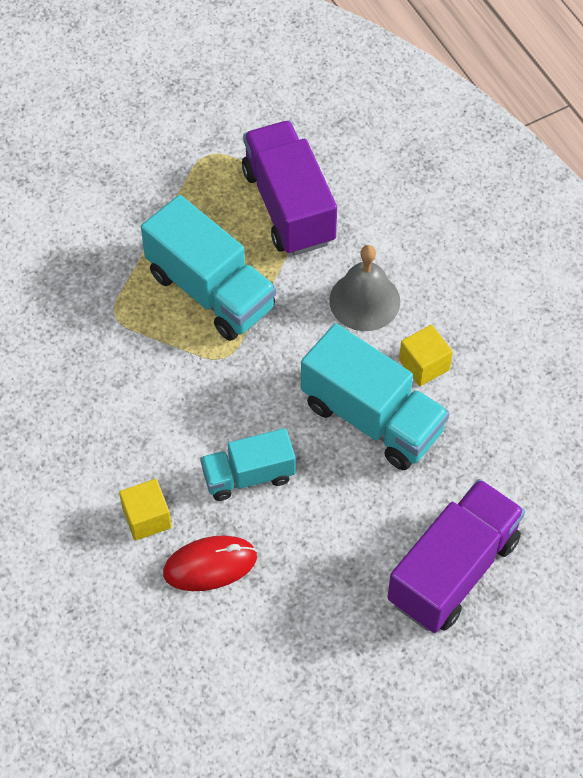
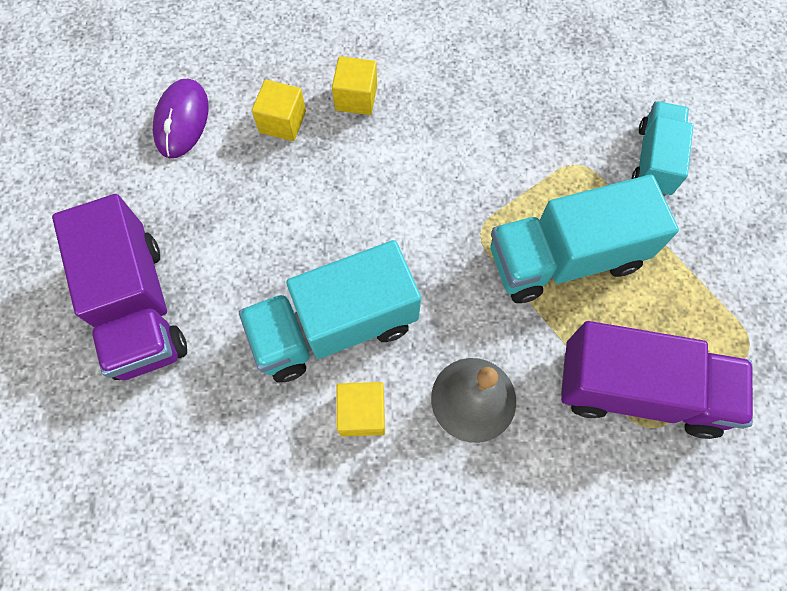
camera: 120 degrees right, 10 degrees up
(210, 565) = (282, 122): red mouse -> yellow cube
(248, 475) = (344, 190): turquoise truck -> turquoise truck (654, 160)
(261, 654) = (182, 120): none -> purple mouse

